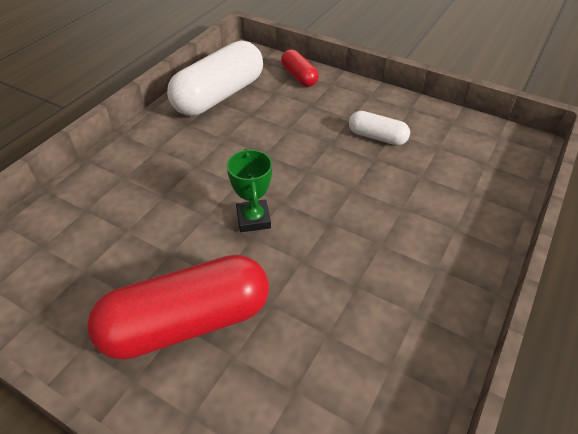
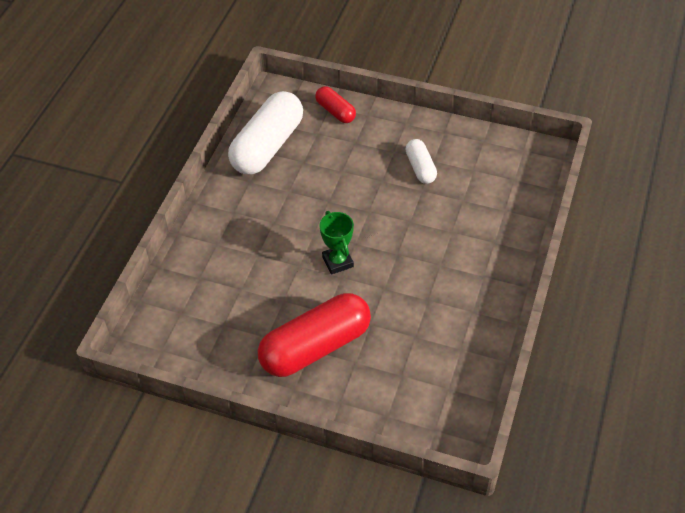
camera: 10 degrees left, 5 degrees up
(377, 137) = (420, 168): white capsule -> white capsule turned 60 degrees clockwise

